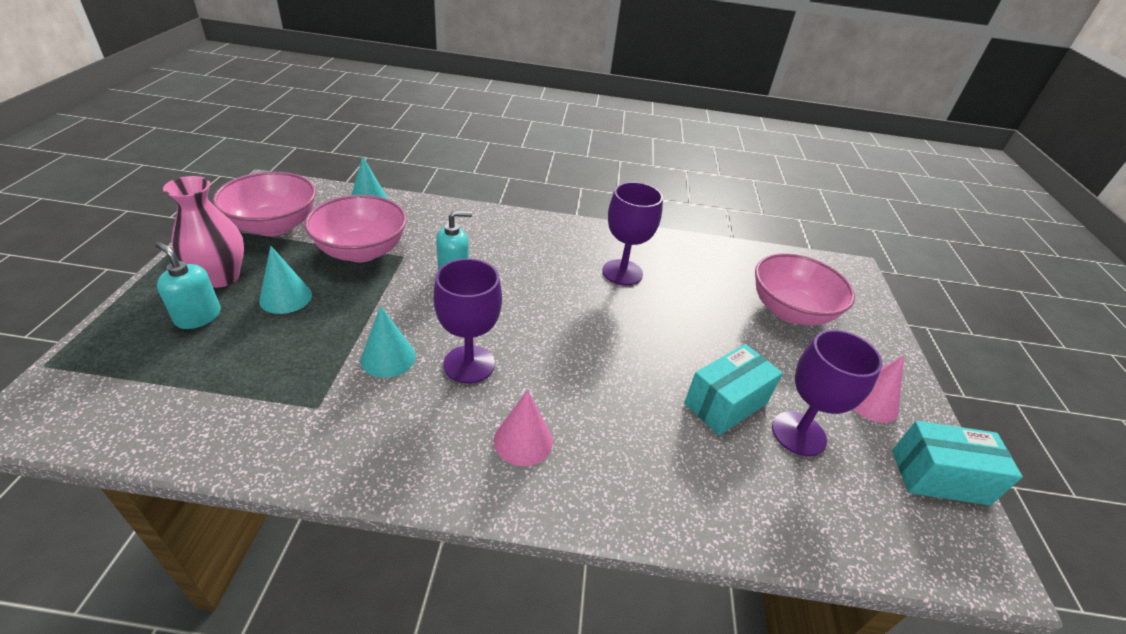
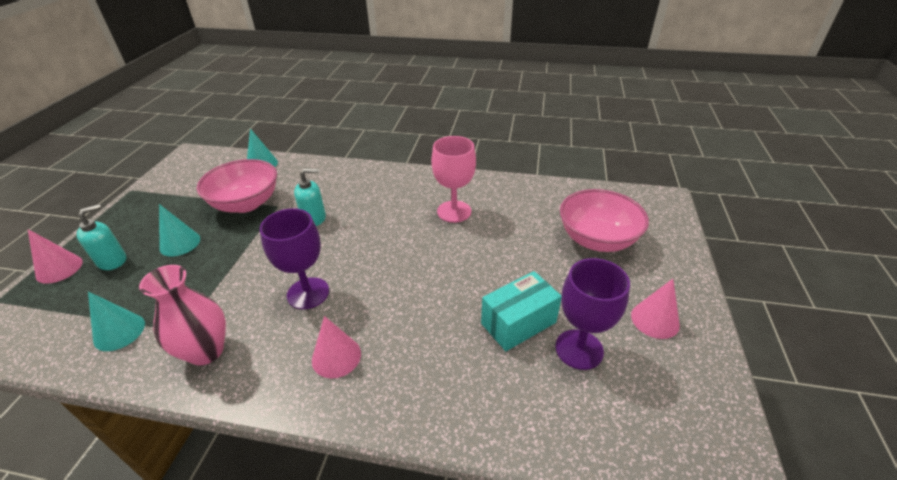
camera: 10 degrees right, 0 degrees up
(125, 325) = (59, 269): none -> pink cone
(198, 317) = (112, 261): turquoise soap dispenser -> turquoise soap dispenser turned 90 degrees clockwise
(221, 277) = (137, 229): pink vase -> pink vase (206, 351)
(274, 226) = (185, 187): pink bowl -> none
(388, 358) = (245, 289): turquoise cone -> turquoise cone (119, 332)
(622, 272) = (454, 211): purple goblet -> pink goblet
(939, 477) = (706, 389): turquoise box -> none

